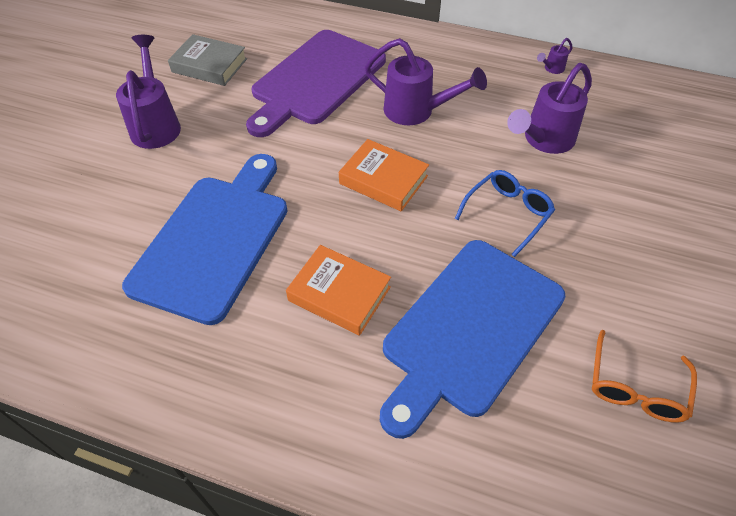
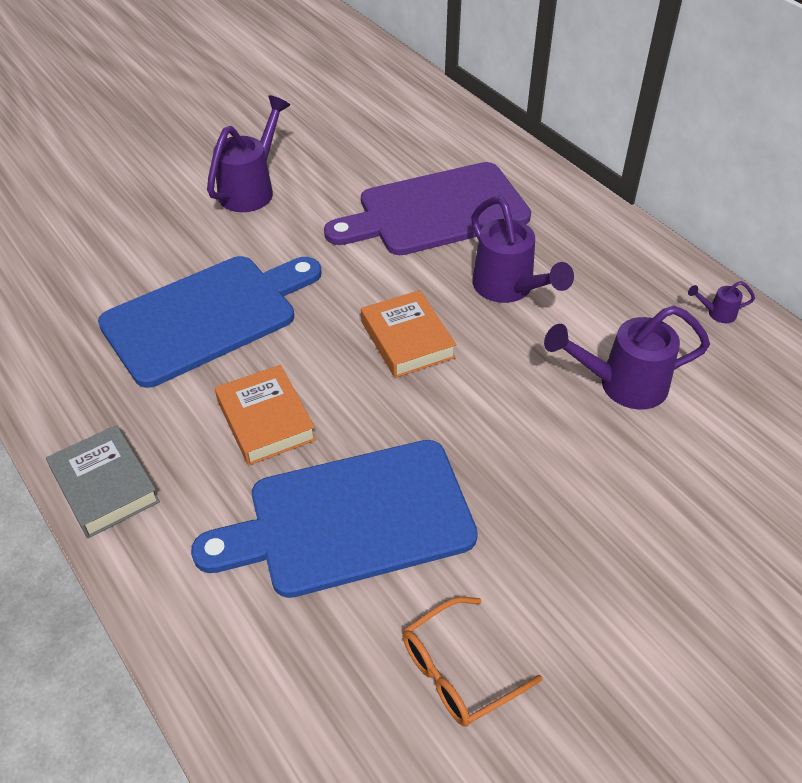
camera: 35 degrees right, 5 degrees down
(209, 65) = (348, 153): grey book -> grey book (105, 486)
(507, 214) = (501, 437): blue glasses -> none

